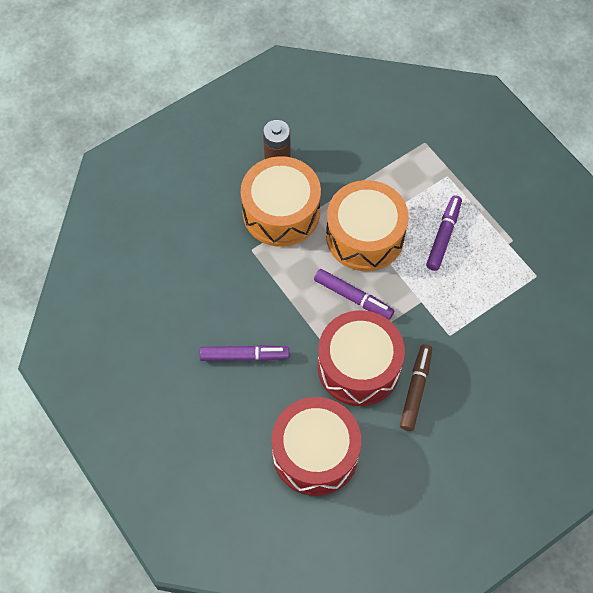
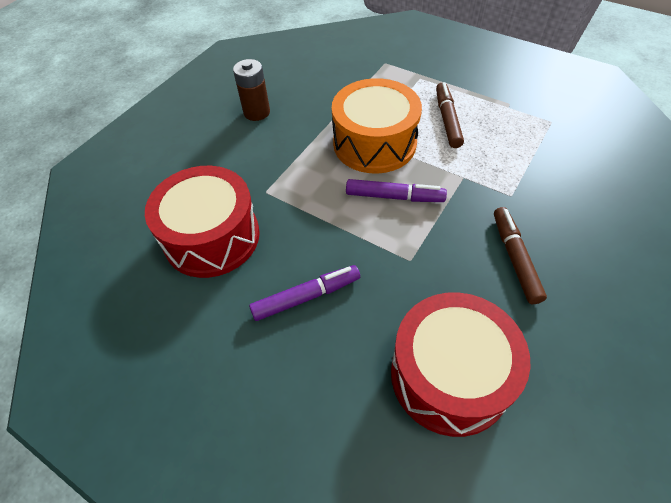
camera: 20 degrees left, 10 degrees down
(281, 212) = (281, 151): orange drum -> none
(358, 366) = (440, 258): red drum -> red drum (212, 237)
(443, 236) = (447, 120): purple marker -> brown marker

